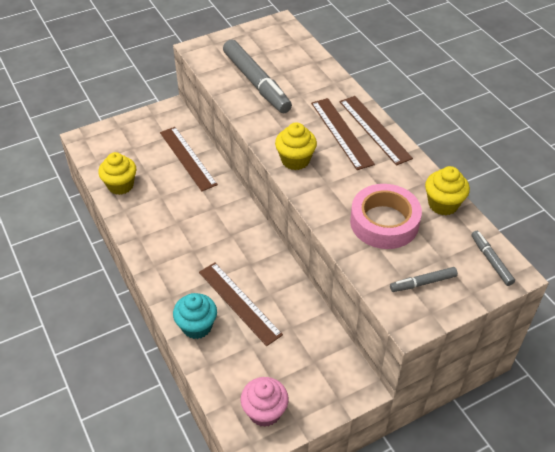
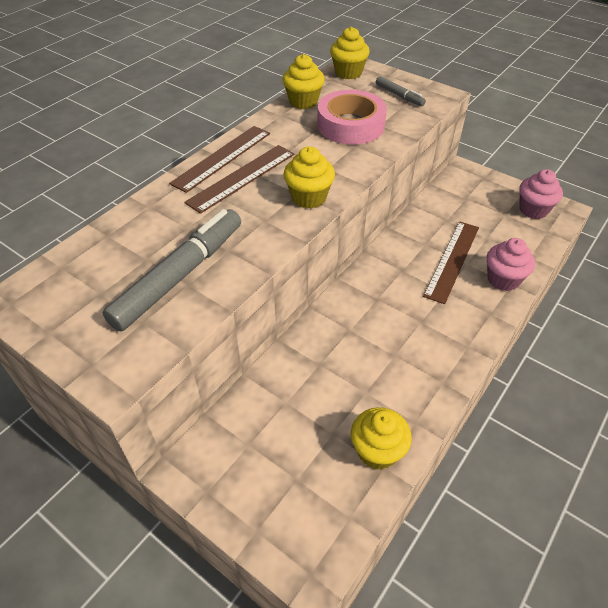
camera: 115 degrees left, 0 degrees up
(187, 158) = (281, 395): brown ruler -> none
(197, 326) = (503, 279): turquoise cupcake -> pink cupcake
(491, 261) = (348, 73): grey marker -> yellow cupcake

